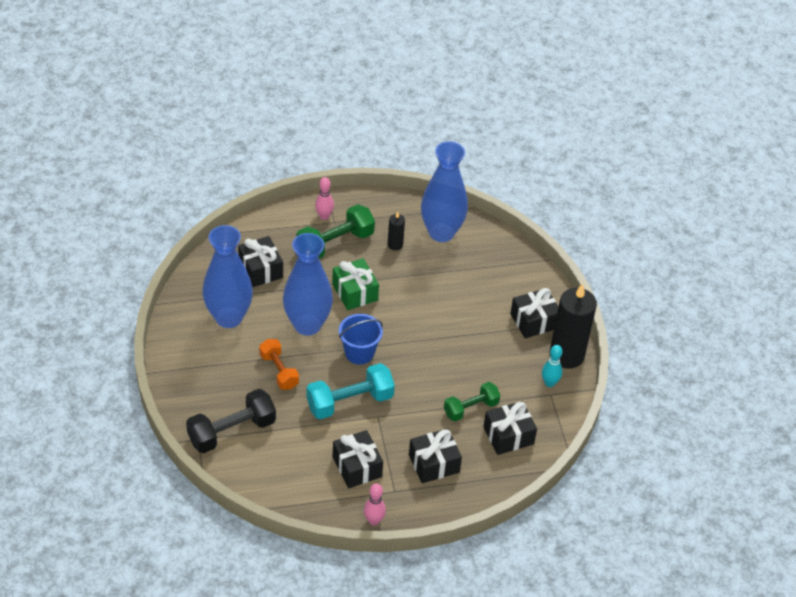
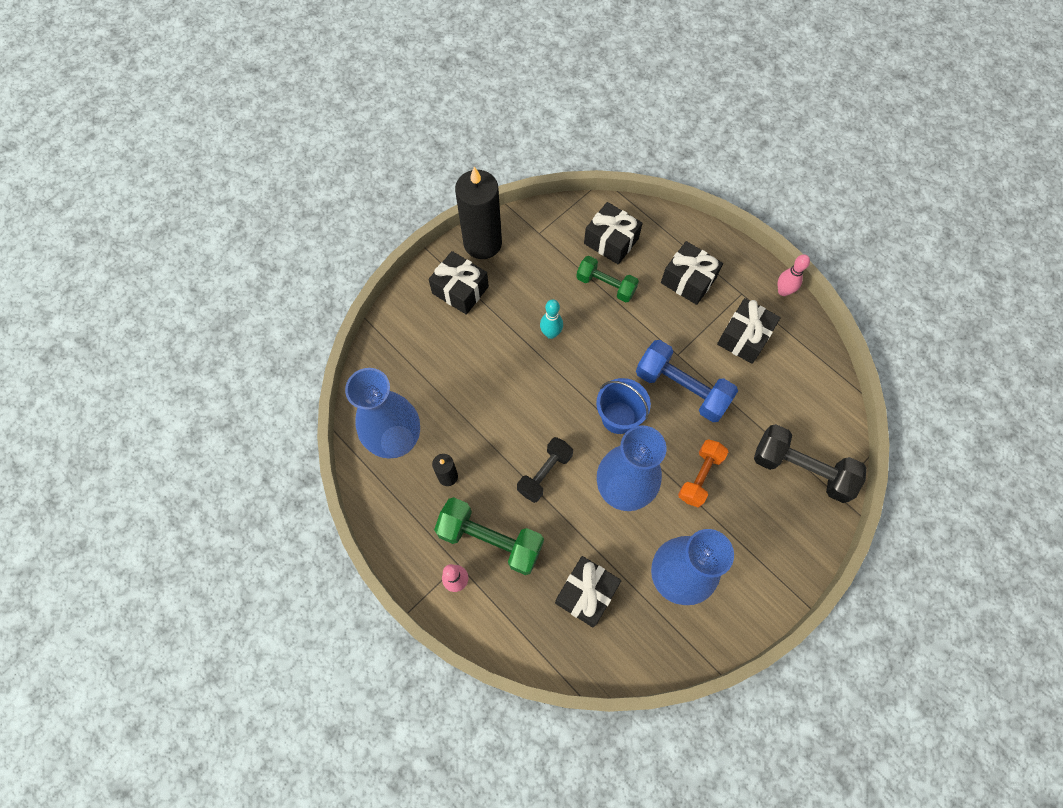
camera: 120 degrees left, 20 degrees up
(350, 402) = (682, 388): turquoise dumbbell -> blue dumbbell
(355, 292) = (544, 473): green gift -> black dumbbell
(549, 383) = (526, 240): turquoise bowling pin -> turquoise bowling pin (551, 333)

